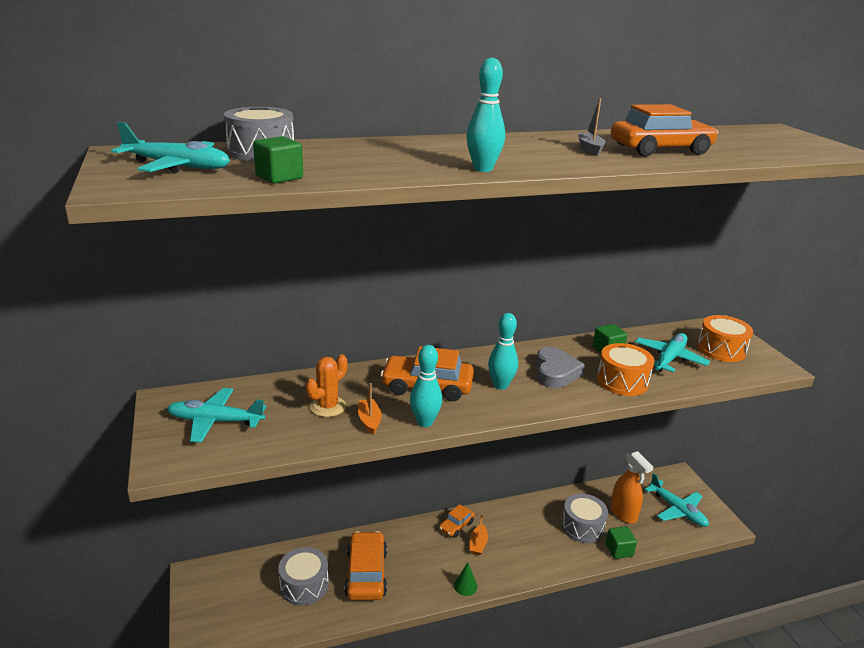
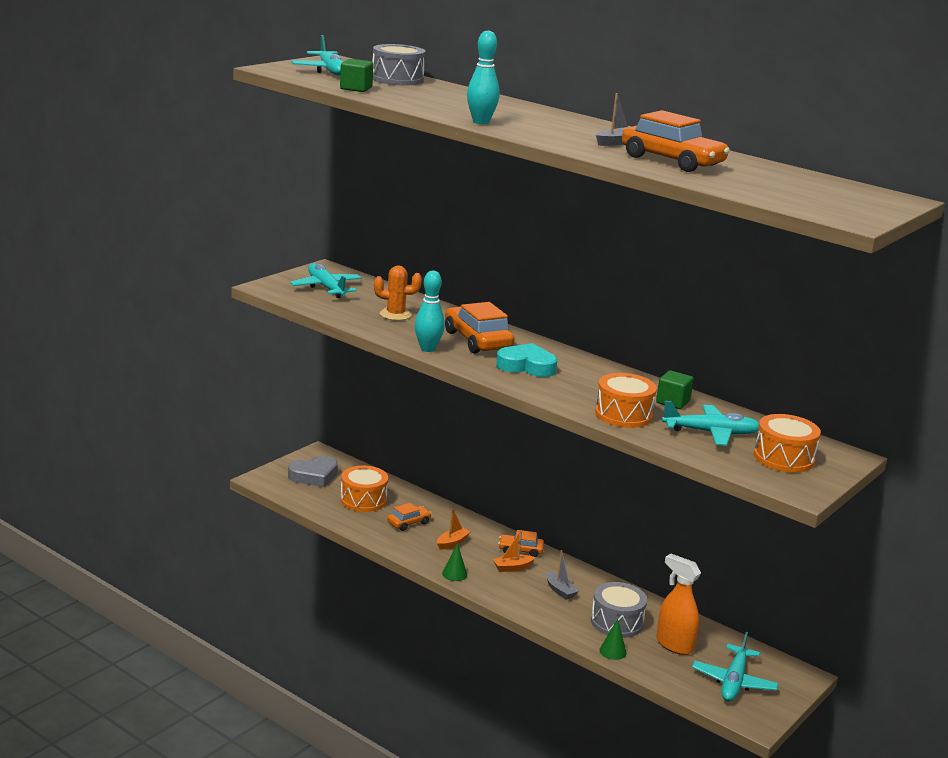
camera: 55 degrees right, 5 degrees down
(304, 585) = (363, 500): grey drum -> orange drum
(366, 573) = (408, 523): orange car -> orange car, size x0.54
(369, 421) = (400, 331): orange boat -> orange boat (452, 543)
(500, 385) = (526, 366): turquoise bowling pin -> turquoise heart
(525, 534) = (560, 590): none -> grey boat
(555, 372) = (587, 384): grey heart -> grey heart (314, 476)
(619, 550) = (612, 651): green cube -> green cone
(623, 514) = (674, 645): orange spray bottle -> orange spray bottle turned 105 degrees clockwise

